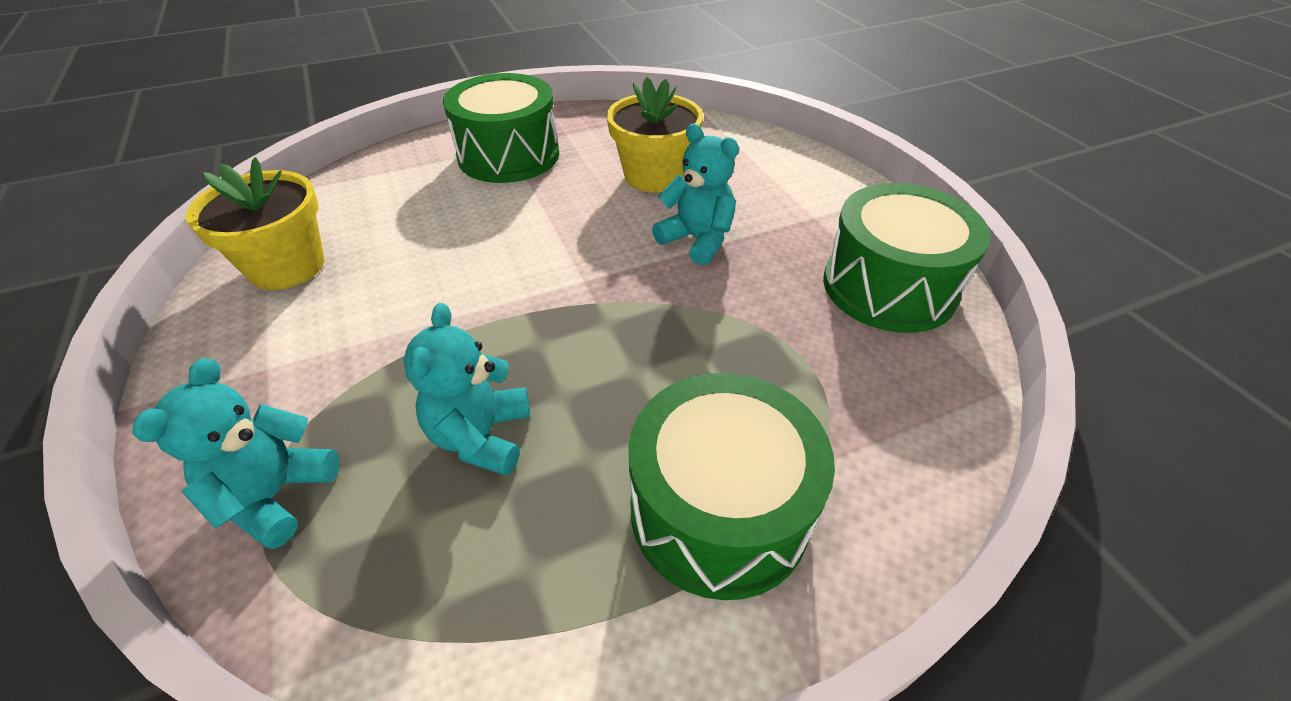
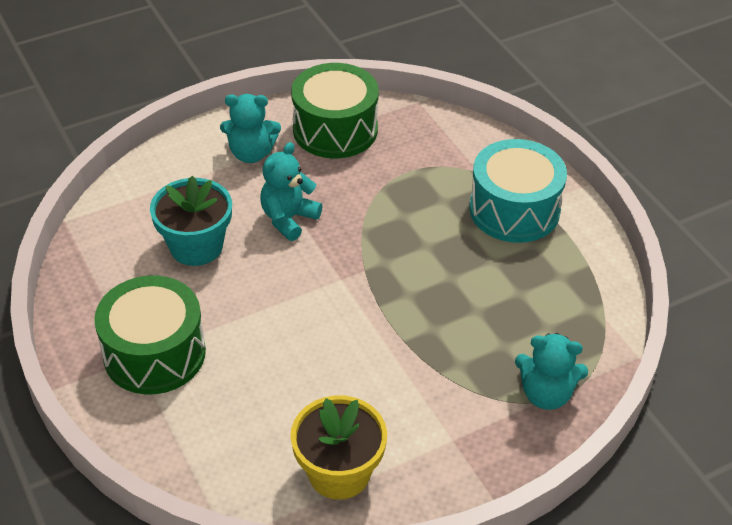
camera: 95 degrees left, 0 degrees up
(481, 436) = (488, 310): turquoise teddy bear -> turquoise teddy bear (251, 153)
(654, 176) = (196, 246): yellow flower pot -> turquoise flower pot
(719, 510) = (514, 210): green drum -> turquoise drum

